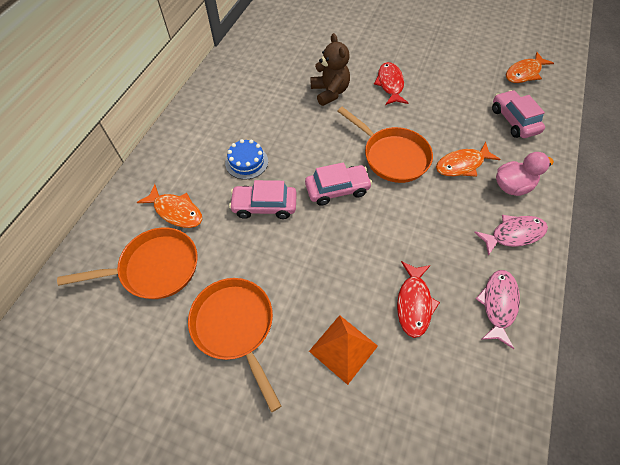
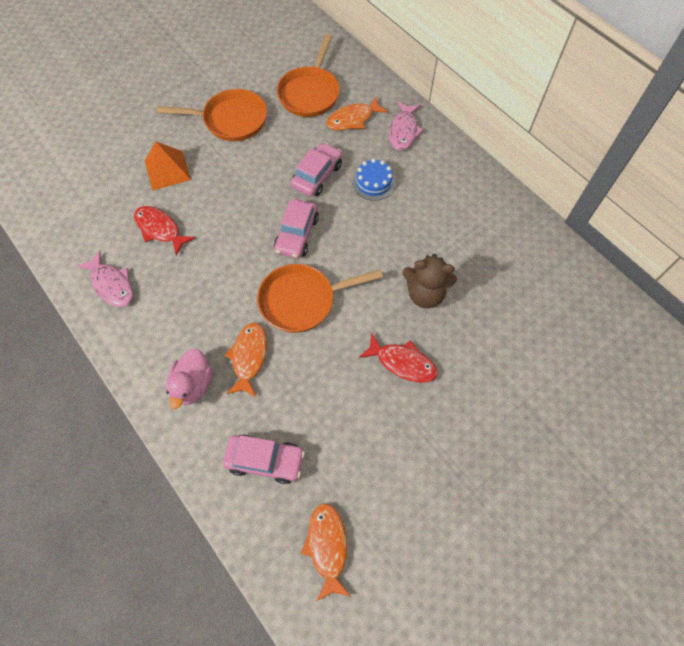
camera: 120 degrees right, 5 degrees up
(513, 234) = (150, 344): pink fish -> pink fish (403, 131)

